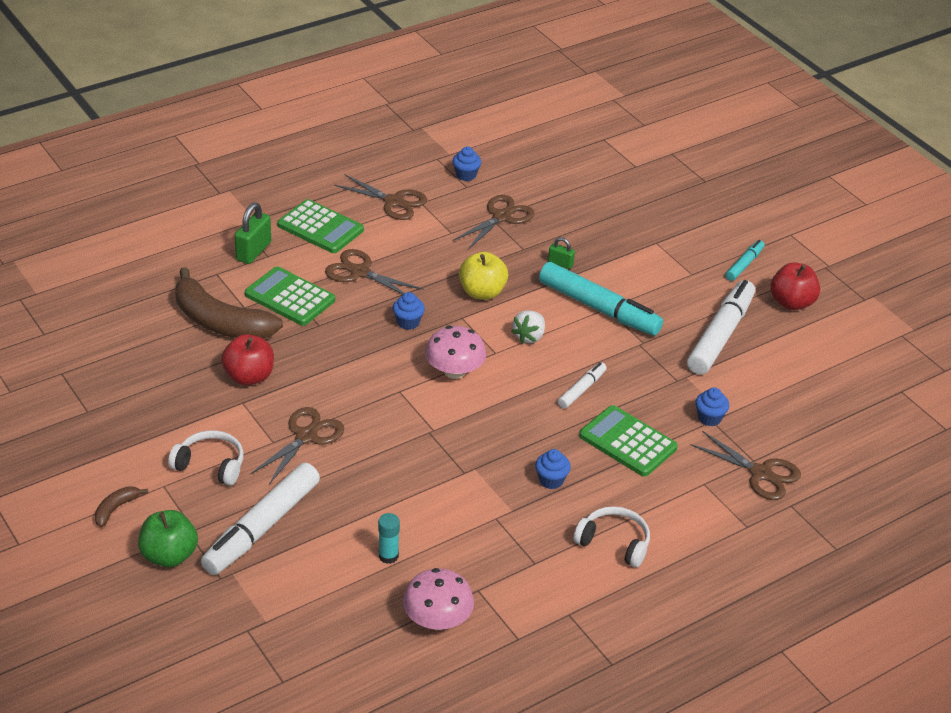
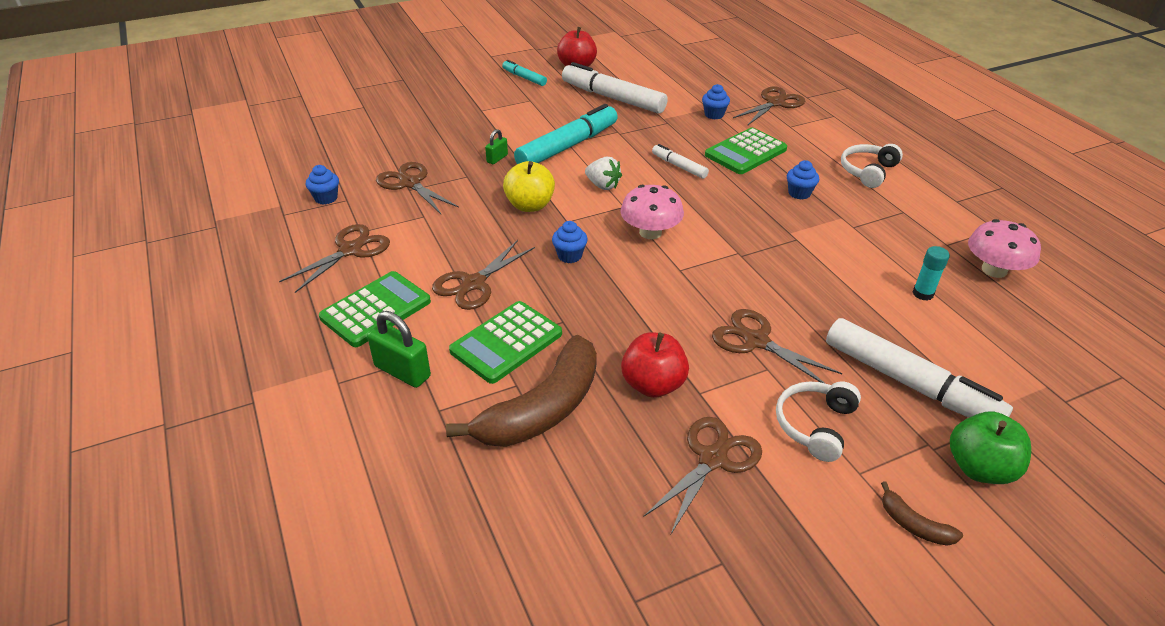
camera: 80 degrees left, 0 degrees up
(175, 408) = (712, 459): none -> brown scissors

